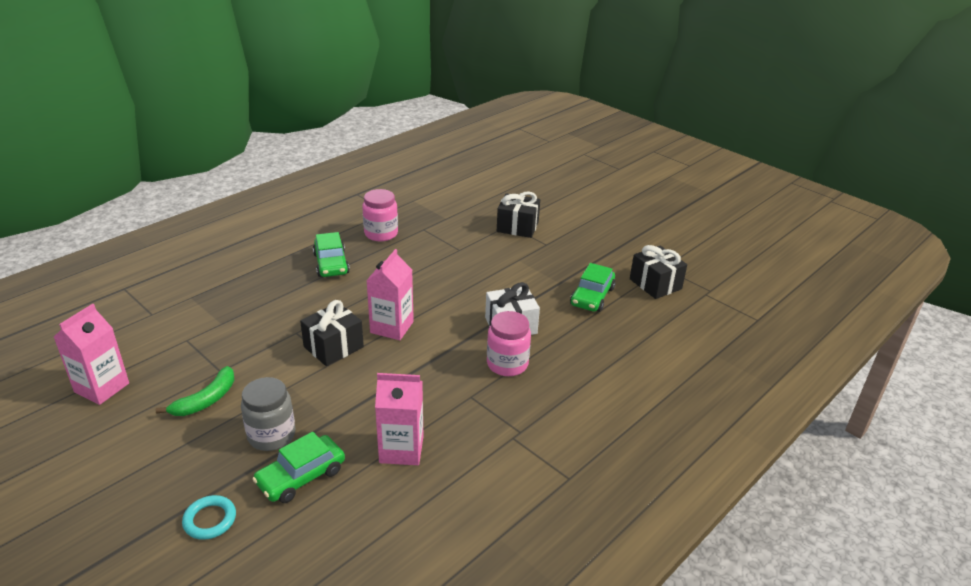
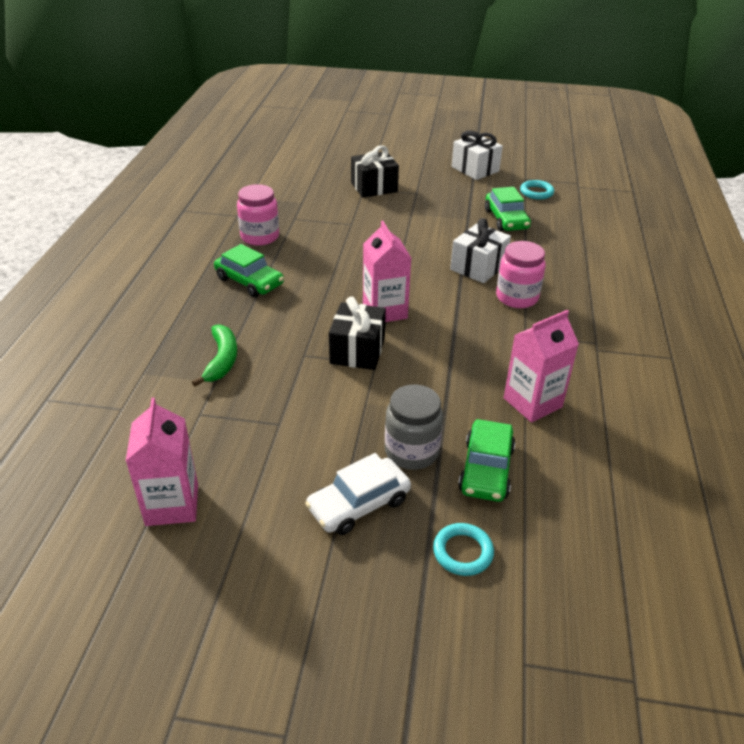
camera: 35 degrees left, 5 degrees up
(194, 450) = (359, 504): none -> white car
(206, 400) = (304, 456): green banana -> green banana (222, 360)
(627, 243) = (475, 169): none -> white gift
(655, 284) = (536, 192): black gift -> turquoise ring

